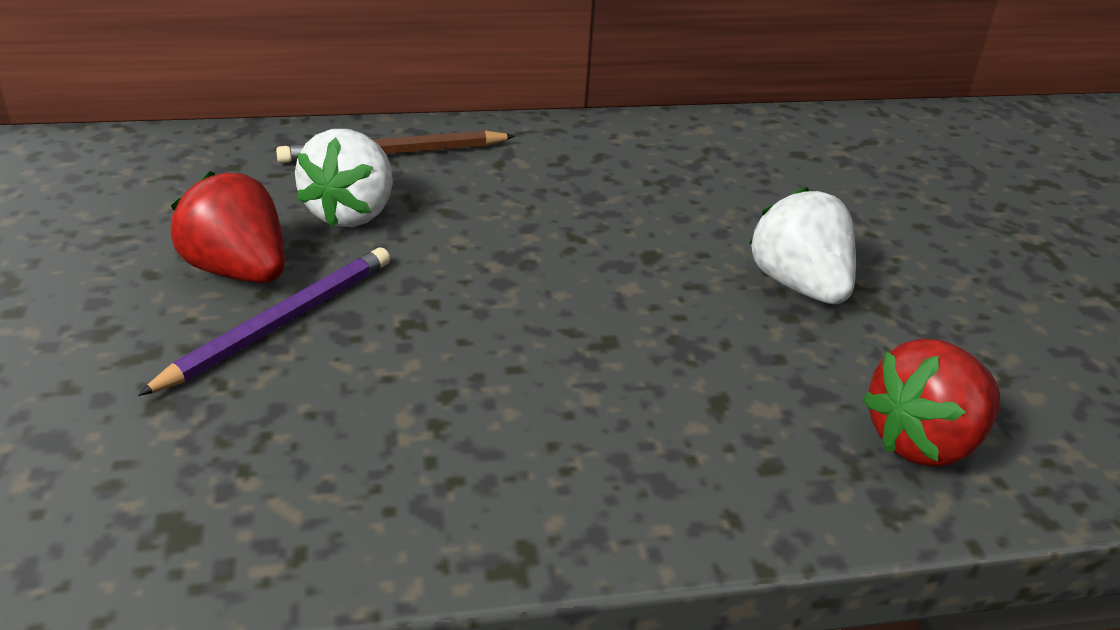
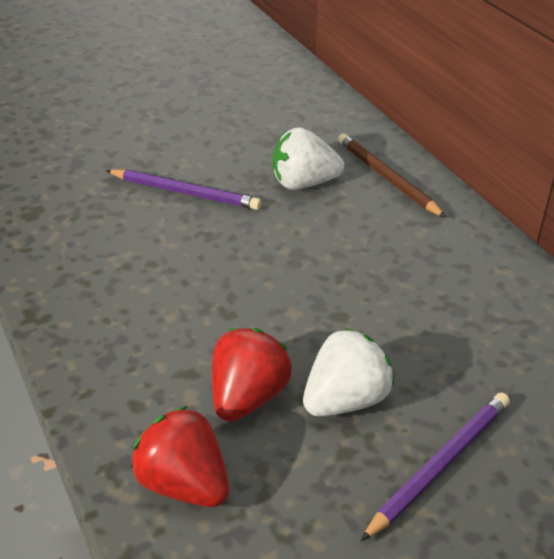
camera: 75 degrees right, 5 degrees up
(239, 271) = (222, 166): red strawberry -> red strawberry (248, 397)
(905, 253) = (439, 465): none -> purple pencil

